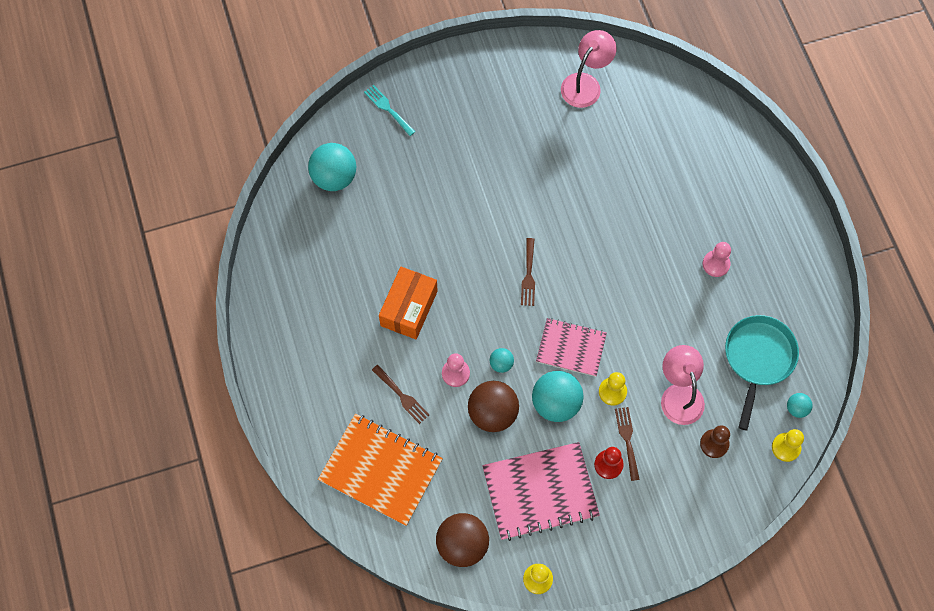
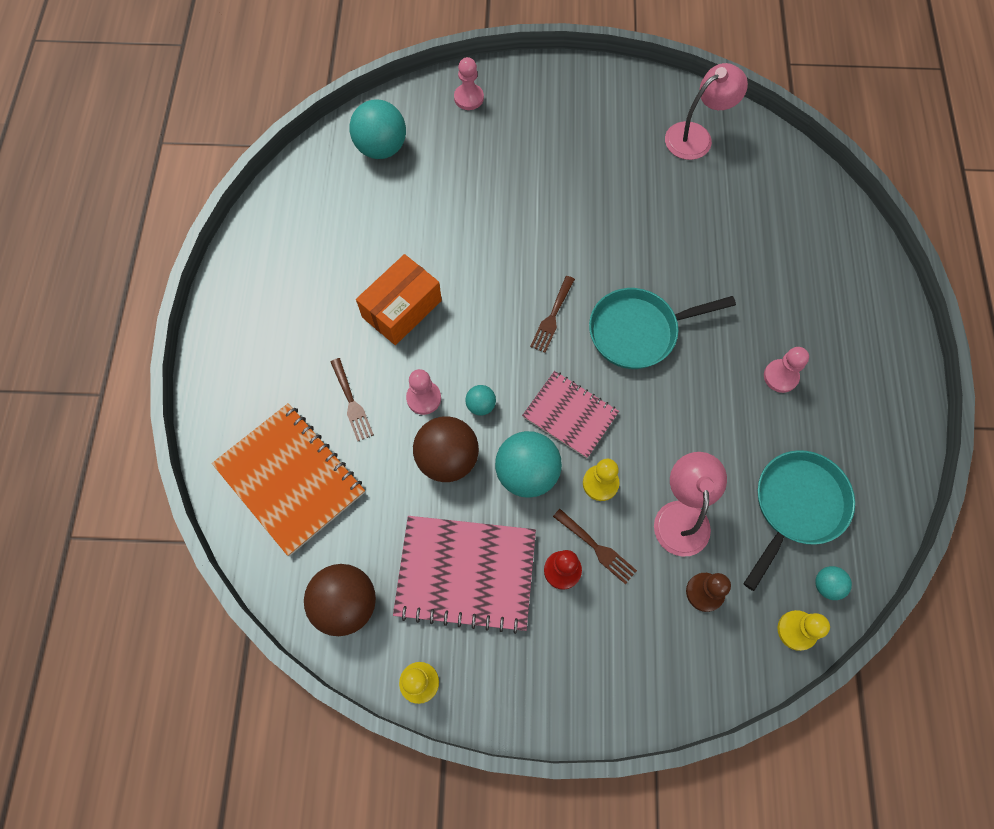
camera: 20 degrees right, 0 degrees up
(388, 109) = (469, 98): turquoise fork -> pink pawn
(598, 264) = (638, 331): none -> turquoise pan
(627, 440) = (597, 548): brown fork -> brown fork turned 120 degrees clockwise

